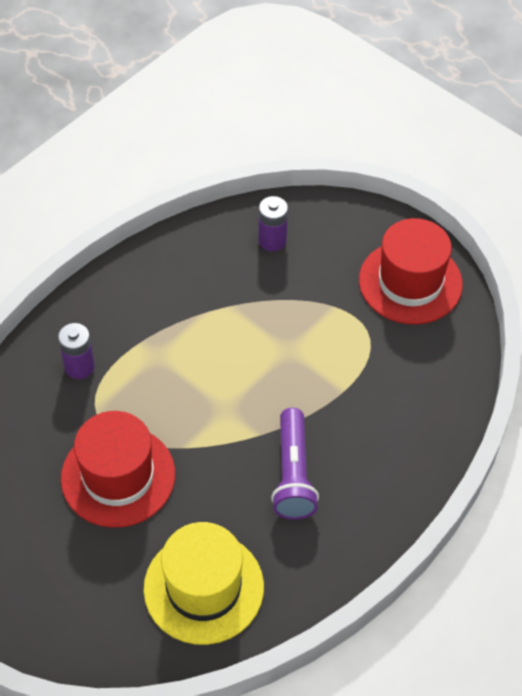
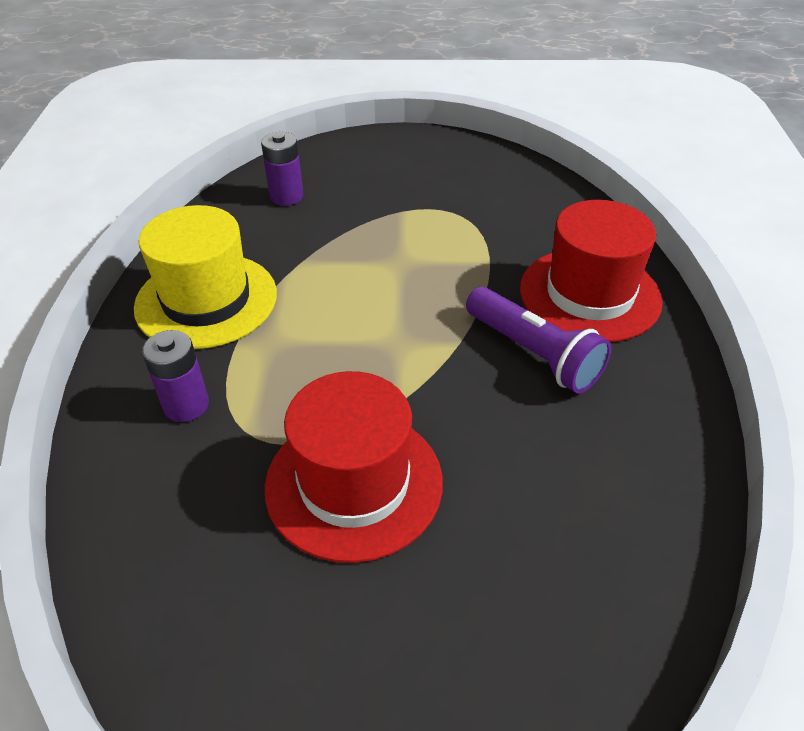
camera: 40 degrees left, 10 degrees down
(203, 588) = (587, 526): yellow hat -> yellow hat (206, 300)
(410, 282) = (444, 164): red hat -> red hat (589, 294)

